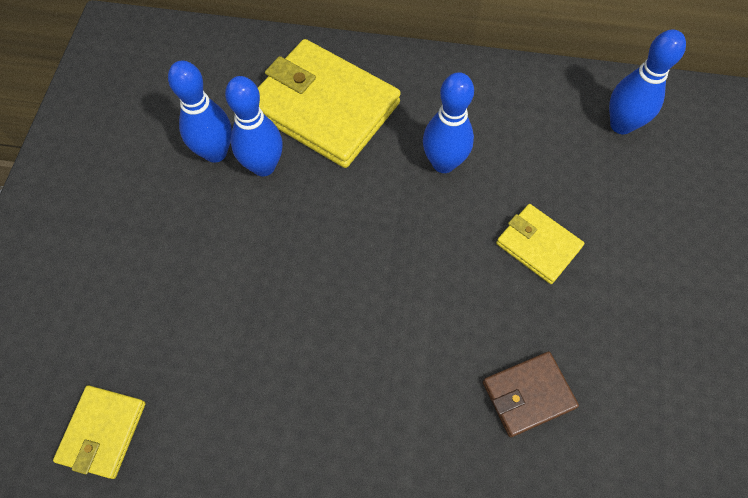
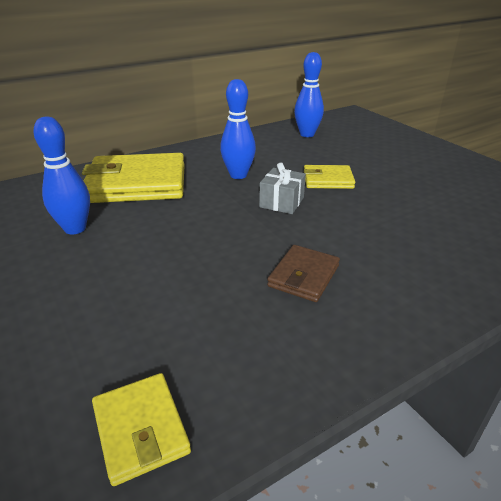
camera: 40 degrees left, 30 degrees down
(263, 166) = (121, 219): blue bowling pin -> none
(441, 249) = (281, 202): none -> grey gift
(528, 394) = (405, 228): brown wallet -> brown wallet (303, 276)

